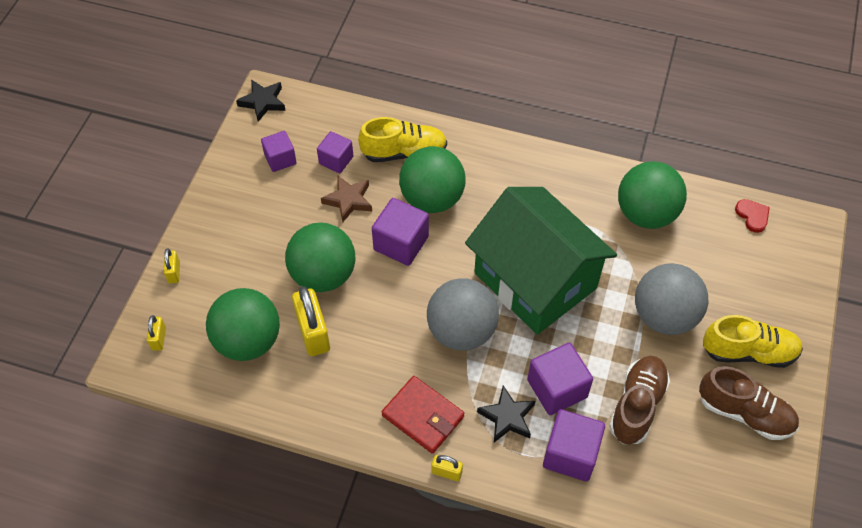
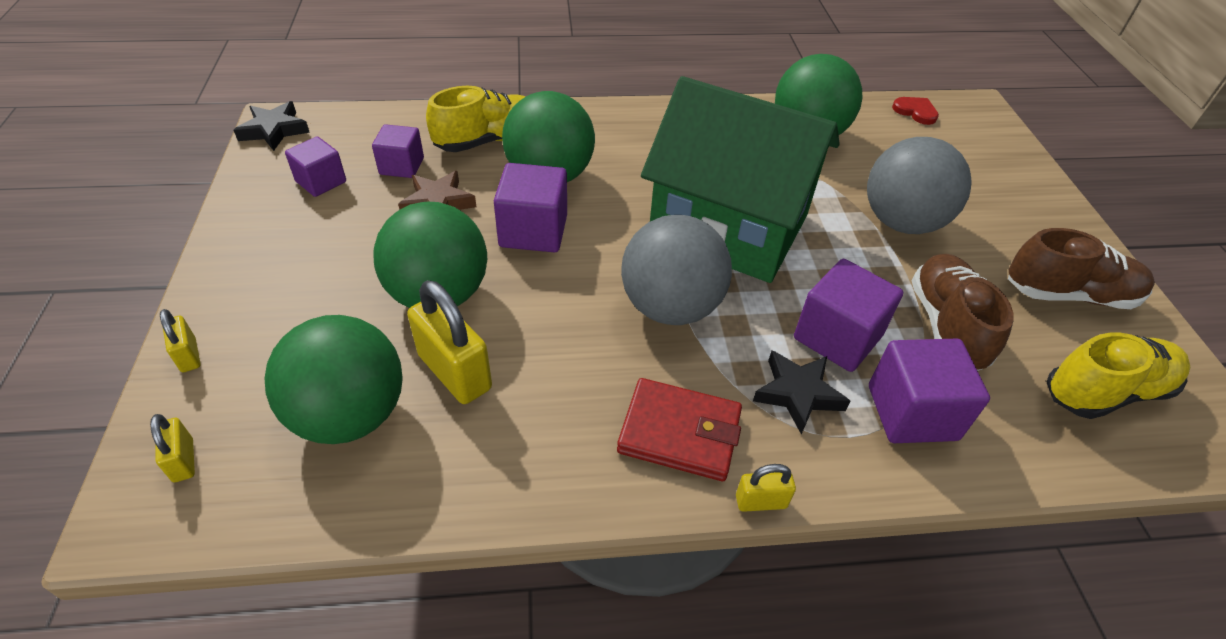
camera: 25 degrees left, 10 degrees down
(748, 352) = (1018, 232): yellow shoe -> yellow shoe (1105, 392)

